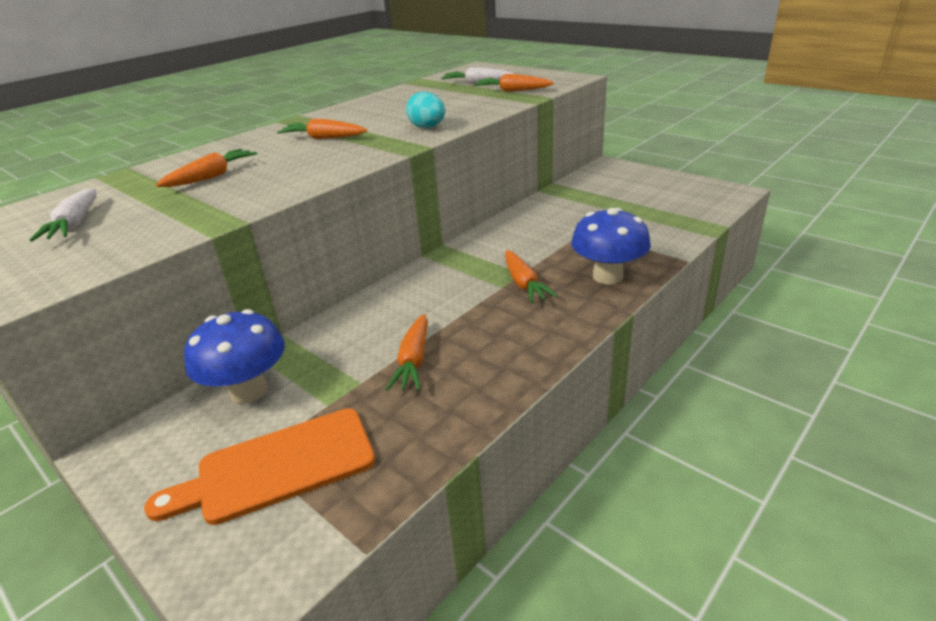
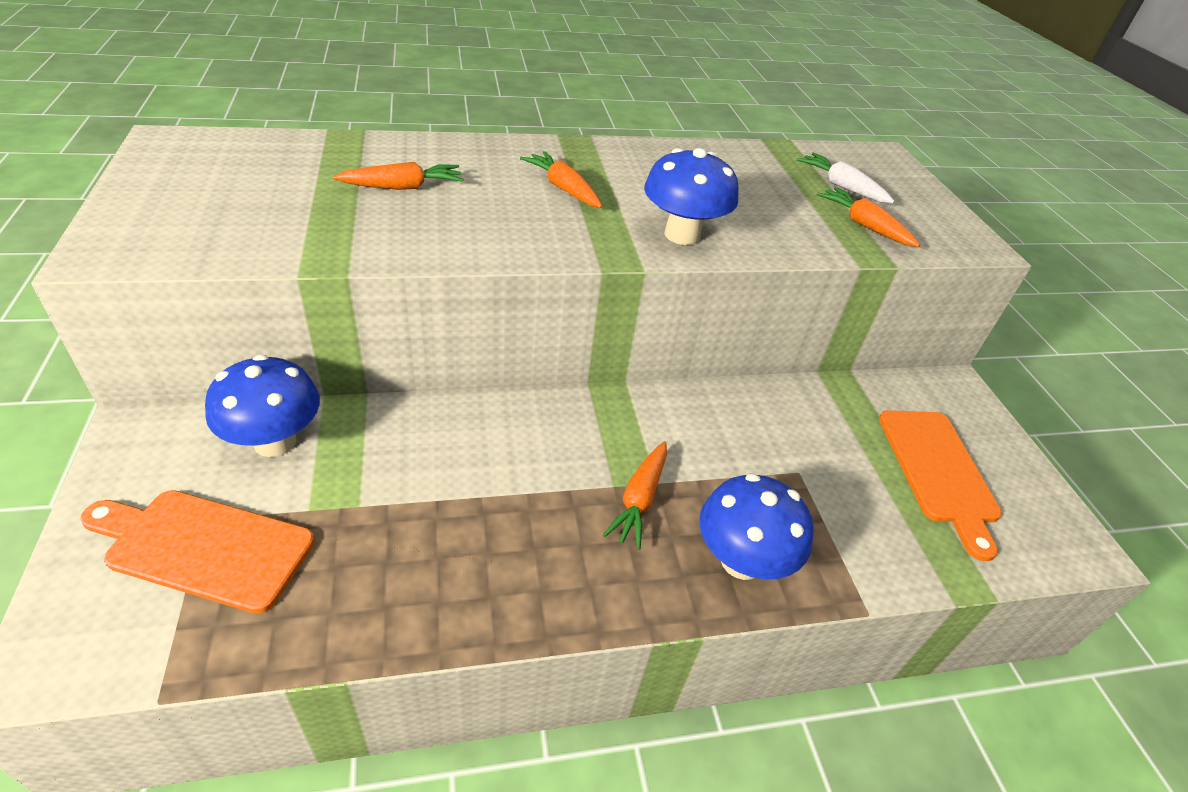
camera: 30 degrees right, 10 degrees up
(75, 224) = (238, 187): white carrot -> none
(413, 361) = (426, 517): orange carrot -> none
(427, 127) = (682, 235): turquoise egg -> blue mushroom
(644, 197) = (938, 471): none -> orange cutting board

